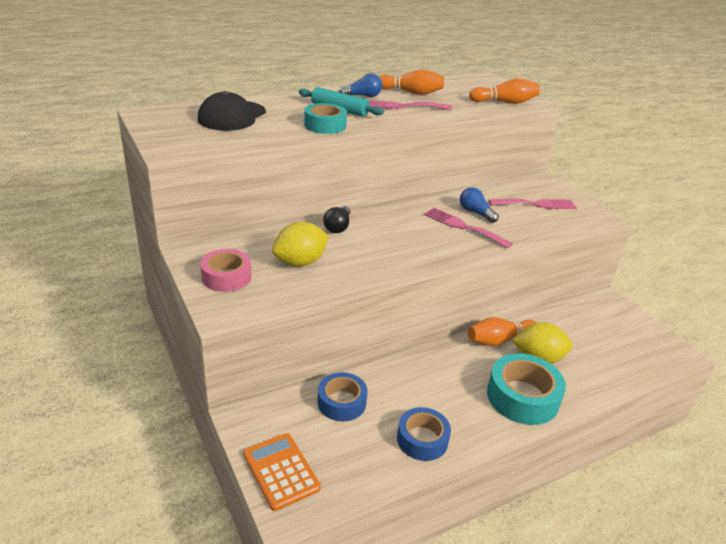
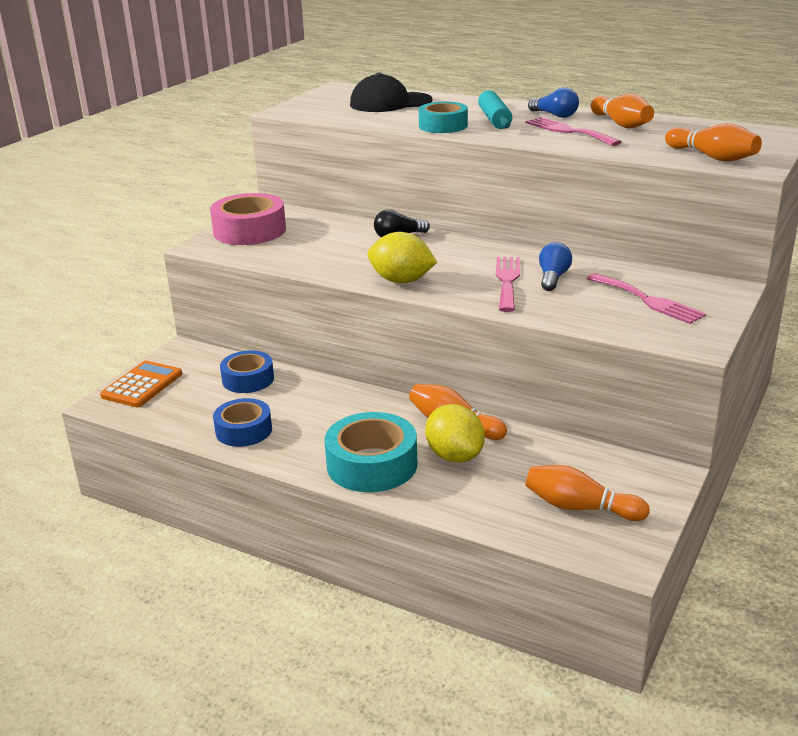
camera: 60 degrees right, 5 degrees down
(226, 277) = (249, 231): pink tape -> pink tape, size x1.52
(300, 262) = (312, 244): yellow lemon -> yellow lemon (401, 281)
(624, 342) = (580, 507): none -> orange bowling pin

